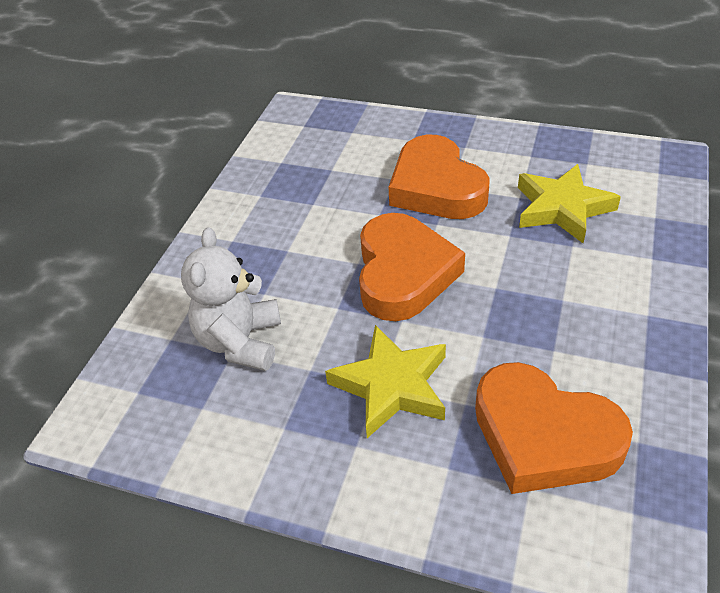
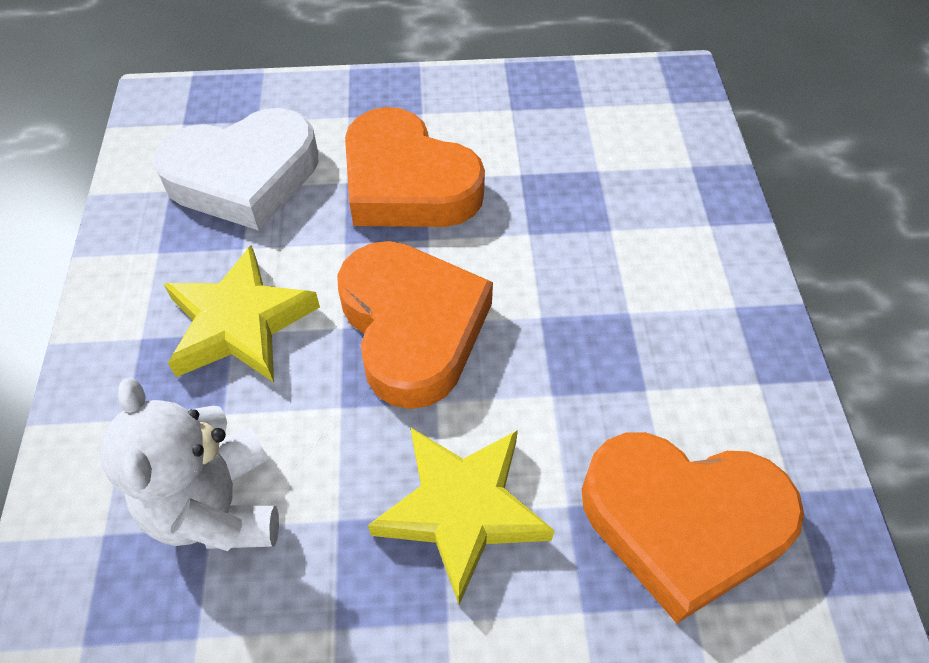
camera: 25 degrees left, 10 degrees up
(330, 163) = (244, 176): none -> white heart
(562, 208) = (579, 178): yellow star -> yellow star (240, 323)

